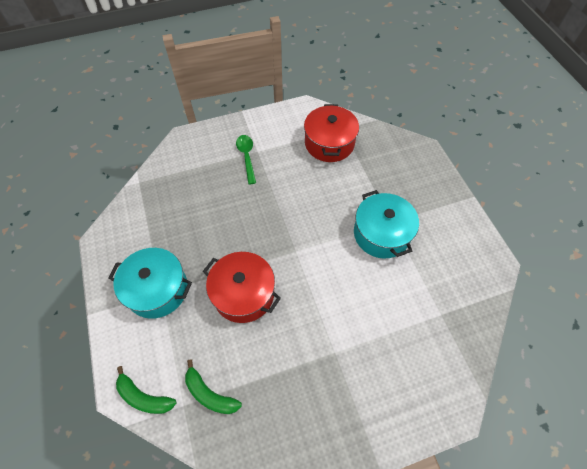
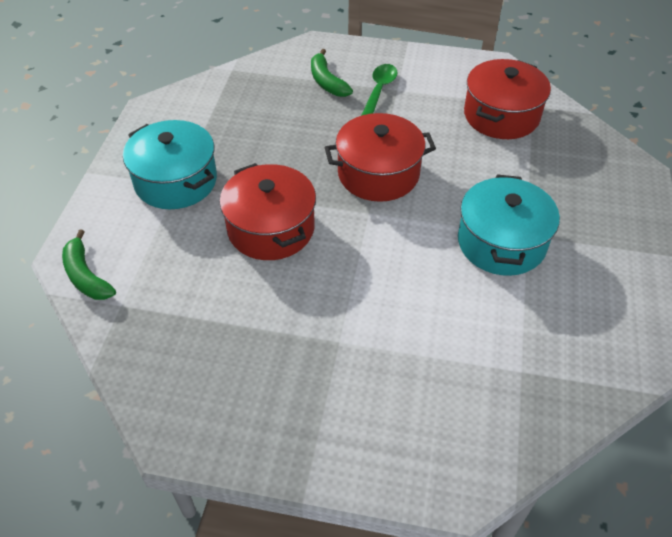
camera: 30 degrees right, 10 degrees down
(210, 394) = (158, 309): green banana -> green banana (327, 81)
(284, 219) = (378, 173): none -> red pot

